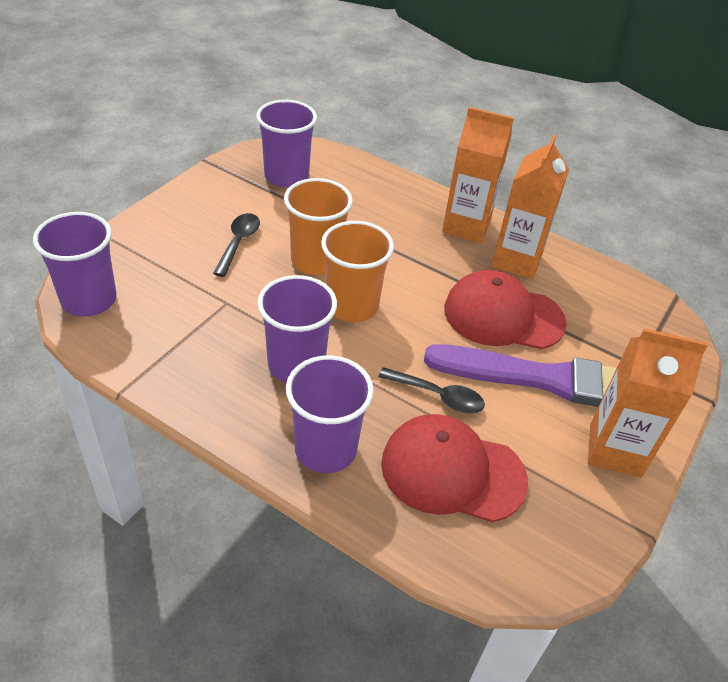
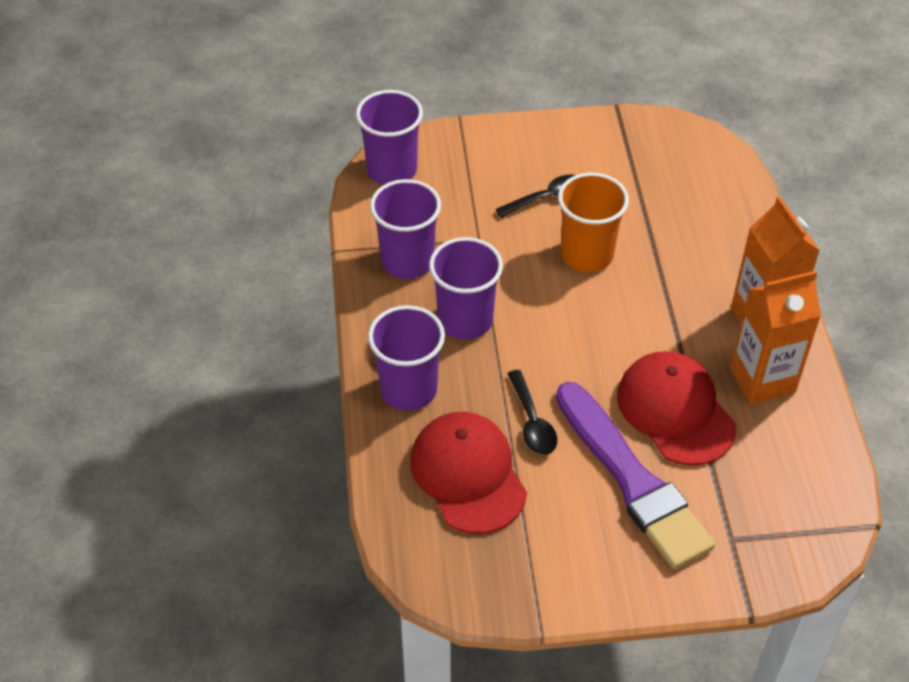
camera: 55 degrees right, 5 degrees up
(286, 176) = (665, 164): purple cup -> purple cup (407, 261)
(352, 306) = (564, 310): orange cup -> none
(615, 450) = (606, 568): orange carton -> none

